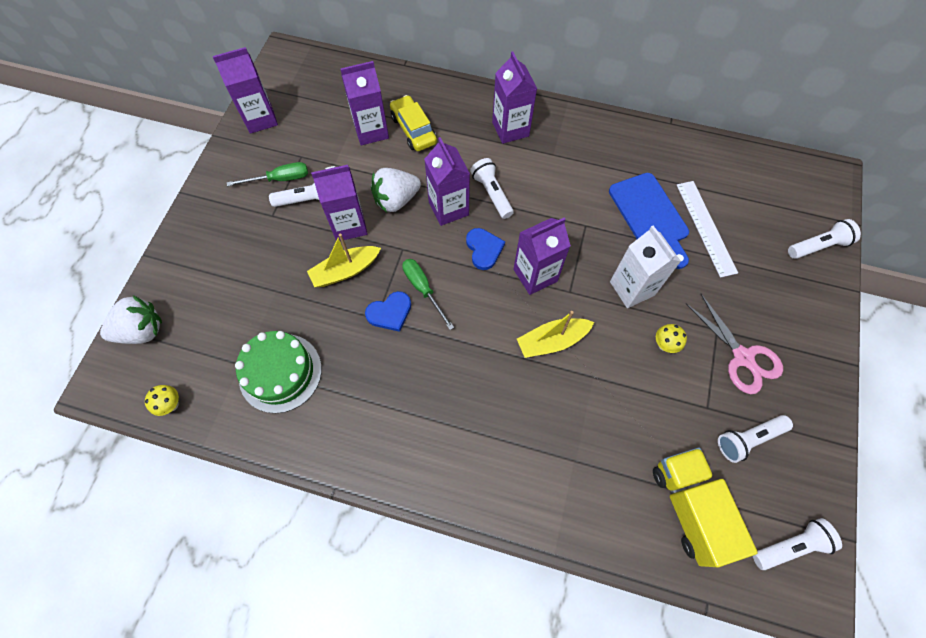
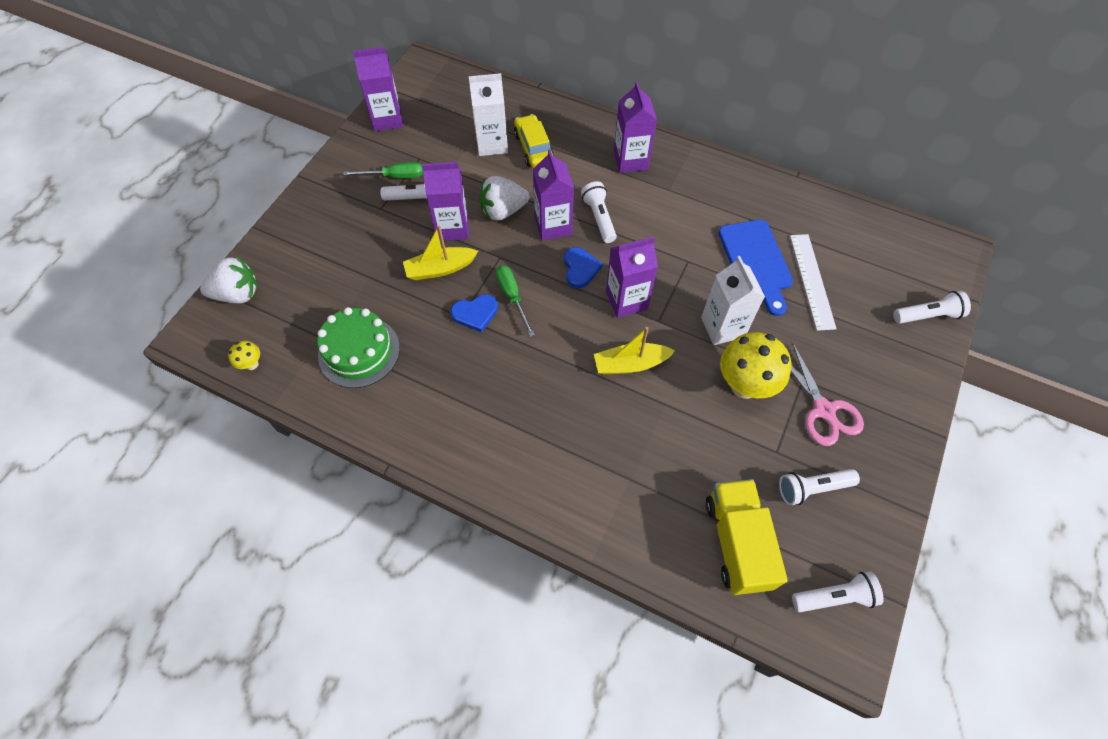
camera: 10 degrees right, 5 degrees down
(371, 131) = (492, 144): purple carton -> white carton
(664, 345) = (744, 385): yellow mushroom -> yellow mushroom, size x2.20

